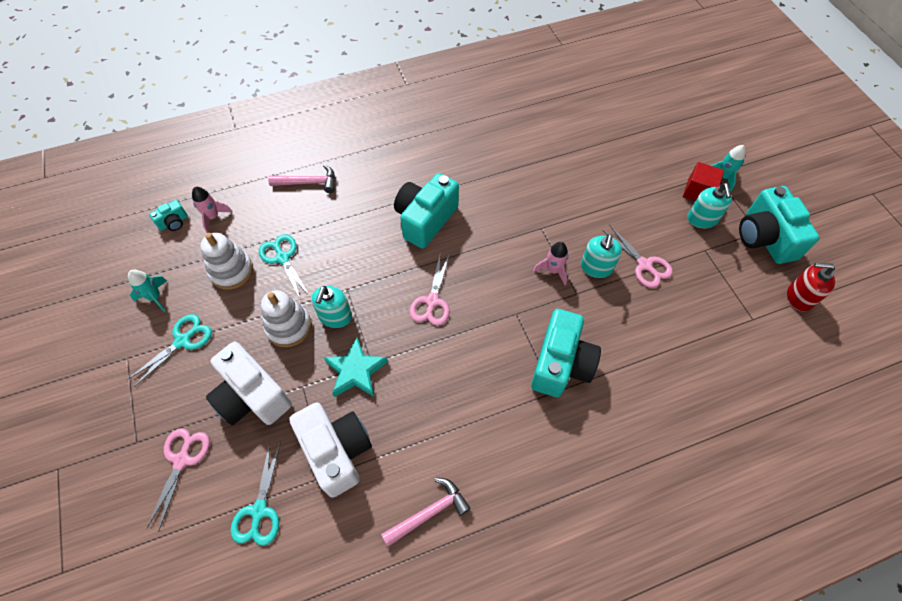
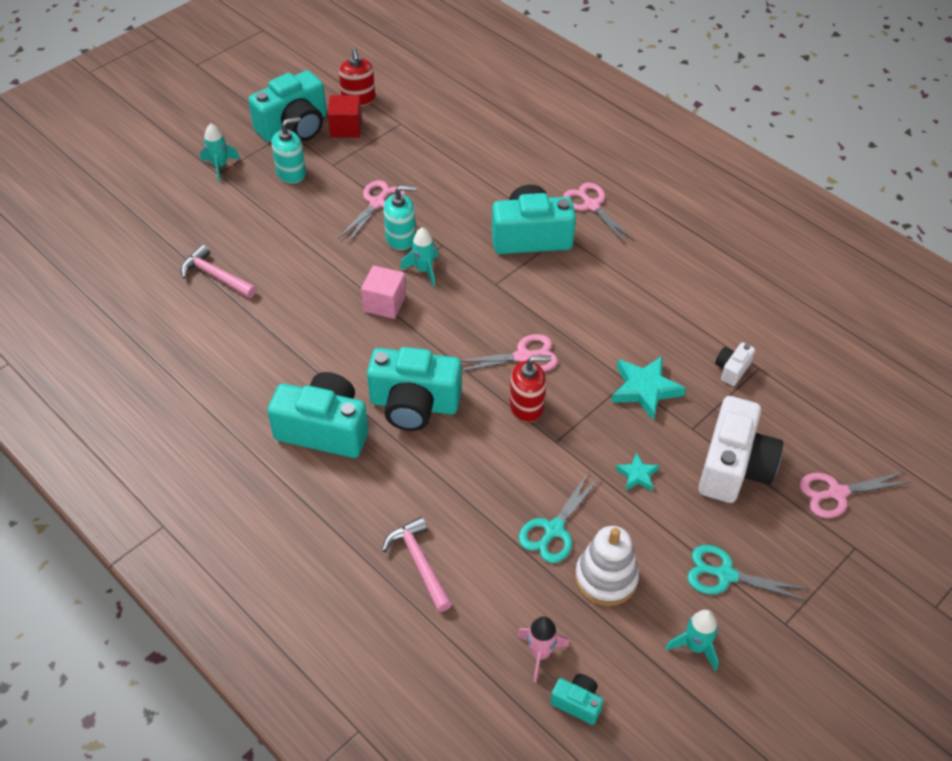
camera: 115 degrees left, 10 degrees down
(259, 511) = (825, 403): turquoise scissors -> none
(289, 326) = (637, 475): white stacking toy -> turquoise star
(335, 316) = (596, 436): turquoise soap dispenser -> none
(336, 451) = (732, 369): white camera -> white camera, size x0.46
(386, 284) = (526, 406): none -> red soap dispenser
(429, 512) = (730, 283): pink hammer -> pink hammer (216, 276)
(432, 167) = (324, 429): none -> turquoise camera
(528, 233) = (384, 303): none -> pink cube
(553, 270) = (424, 270): pink rocket -> turquoise rocket
(583, 436) = (591, 205): none -> pink scissors
(698, 192) = (252, 181): red cube -> red cube (346, 128)

